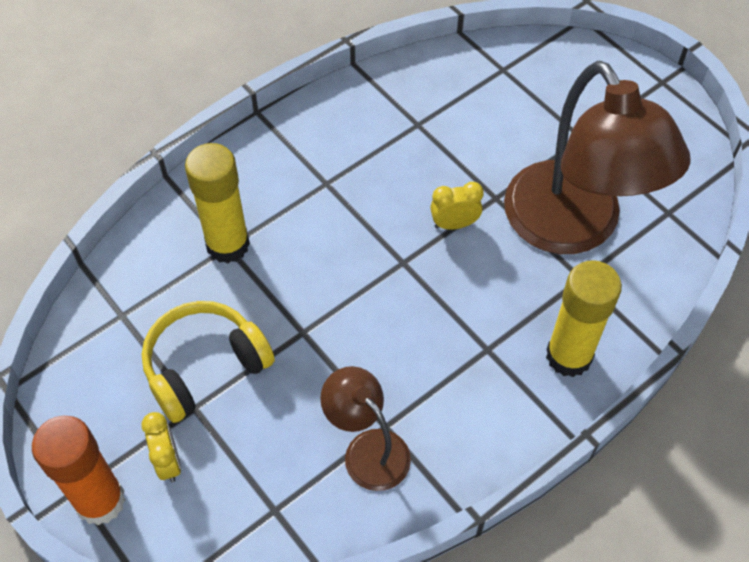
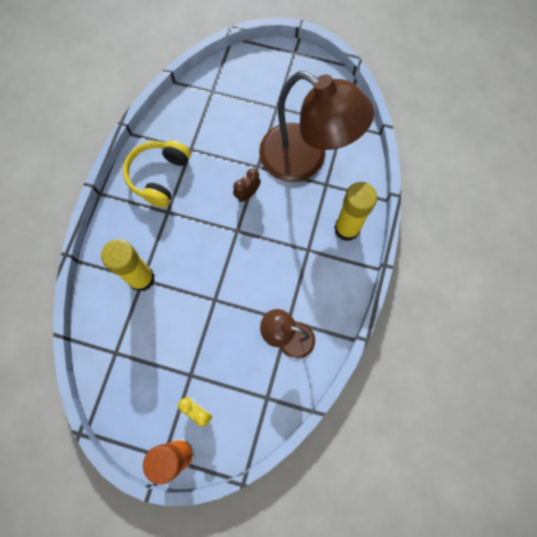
camera: 35 degrees left, 15 degrees up
(205, 367) = (179, 351): yellow headphones -> yellow headphones (159, 176)
(454, 224) = (247, 194): yellow clock -> brown clock

